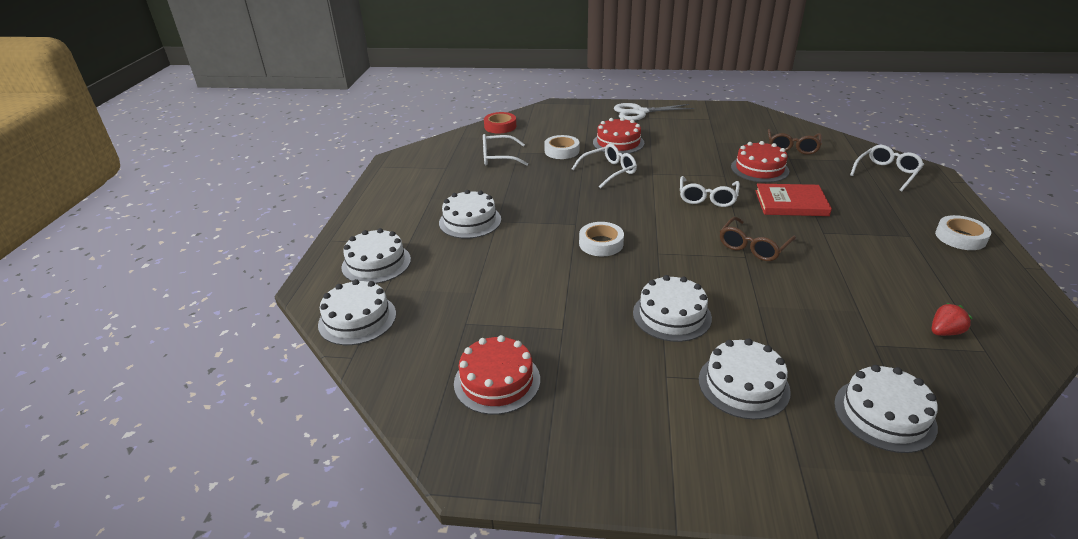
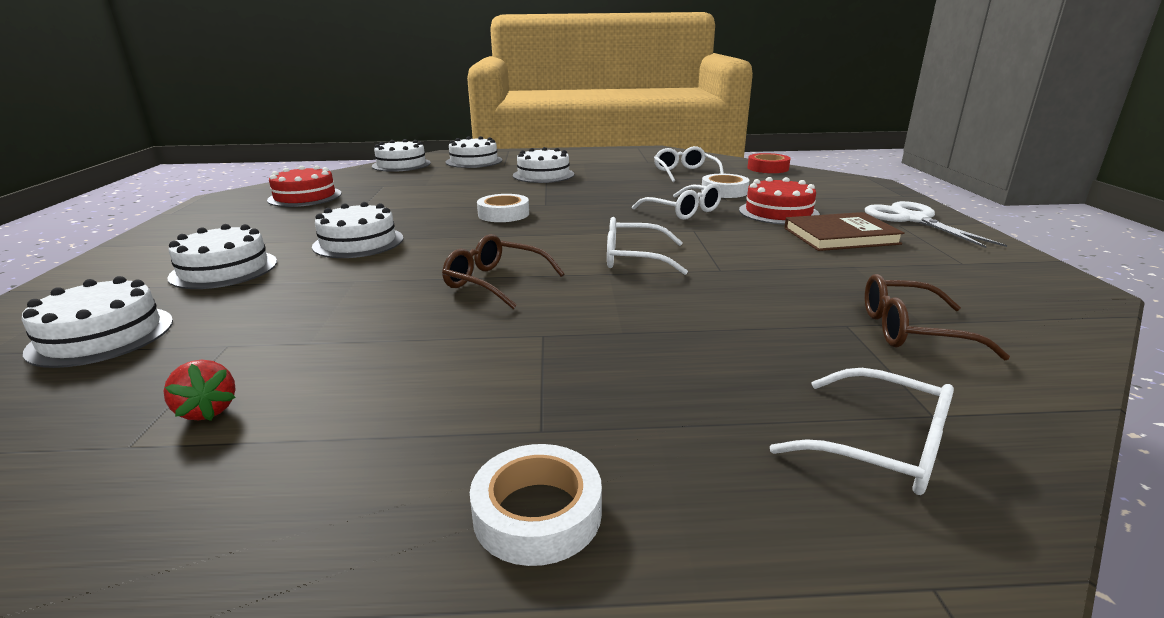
camera: 80 degrees right, 10 degrees down
(667, 135) = (840, 236): none -> brown book
(759, 169) = (768, 295): red cake -> none
(791, 203) = (643, 314): red book -> none

